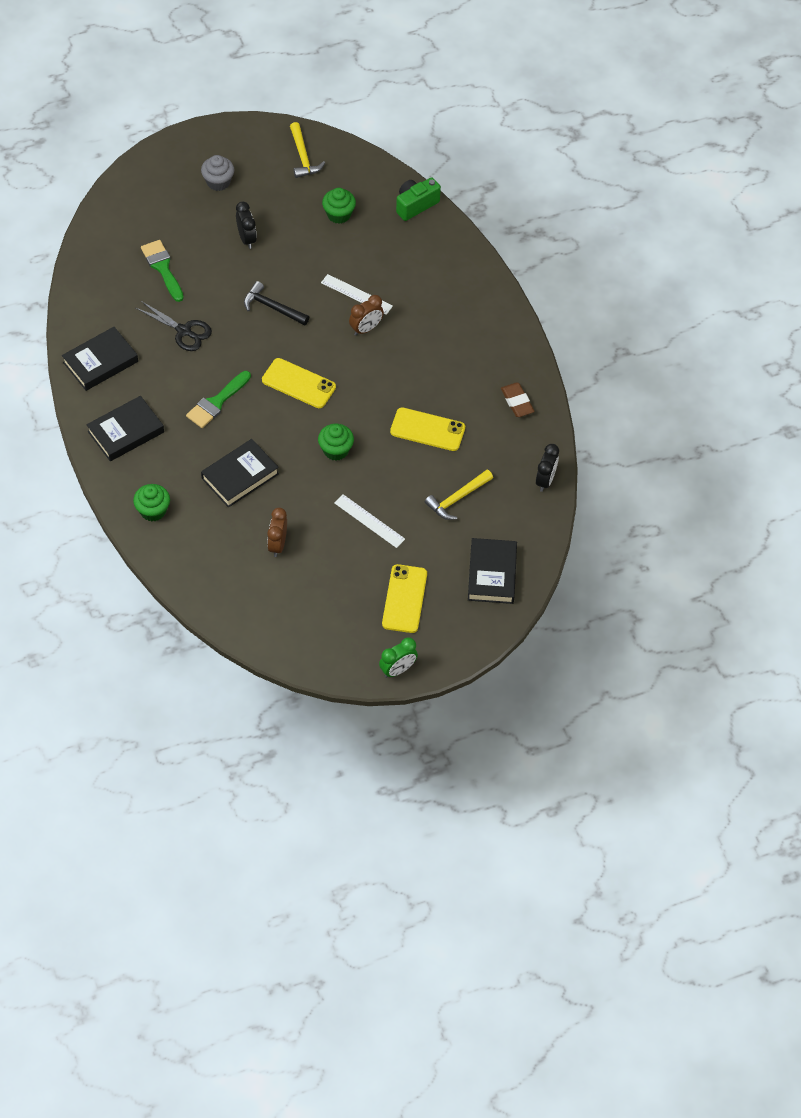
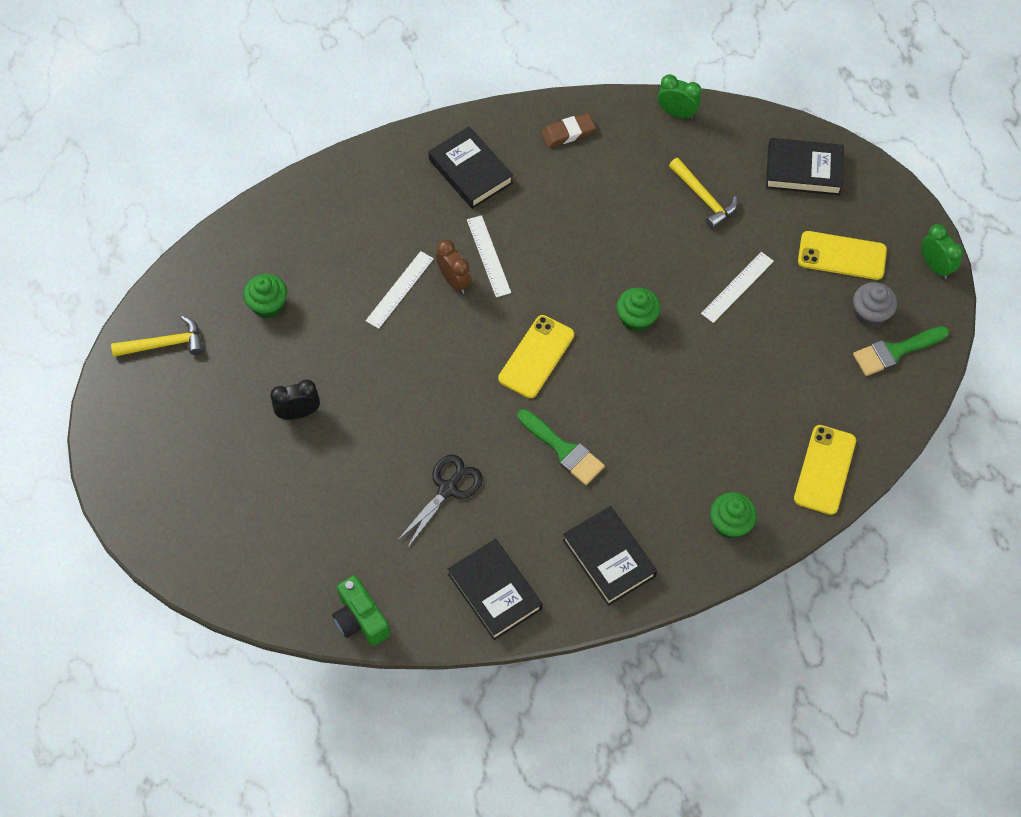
camera: 85 degrees left, 5 degrees up
(162, 268) = (339, 516): green brush -> green brush (895, 351)
(218, 182) = (196, 446): grey cupcake -> grey cupcake (870, 314)
(240, 476) = (676, 424): black book -> black book (470, 171)
(272, 307) = (414, 384): black hammer -> none
(277, 544) = (774, 384): brown clock -> none
(391, 350) = (488, 256): none -> white ruler
(415, 205) = (262, 220): green camera -> green camera (360, 619)
(427, 430) = (607, 223): yellow phone -> yellow phone (824, 470)
(545, 480) = (677, 113): black clock -> green clock

